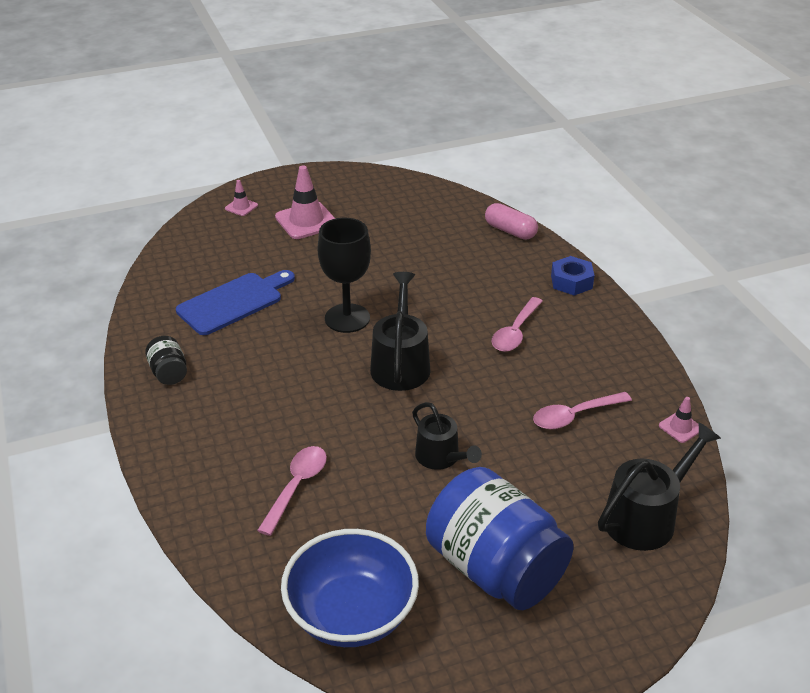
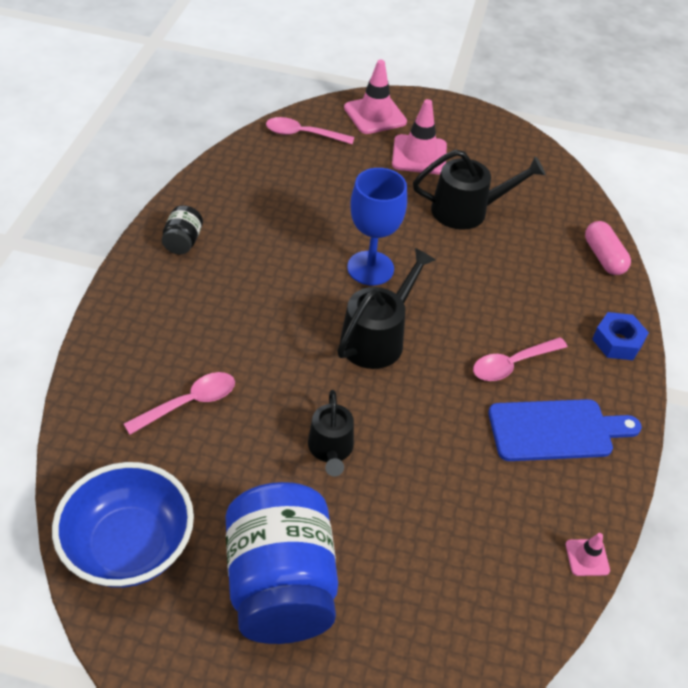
camera: 30 degrees right, 10 degrees up
(233, 302) = (289, 203): blue cutting board -> blue cutting board (556, 430)
(241, 207) = (375, 115): pink traffic cone -> pink traffic cone, size x1.97
(347, 318) = (370, 268): black goblet -> blue goblet
(574, 416) = (491, 482): pink spoon -> pink spoon (303, 134)
(645, 517) = (464, 627): black watering can -> black watering can (467, 210)

